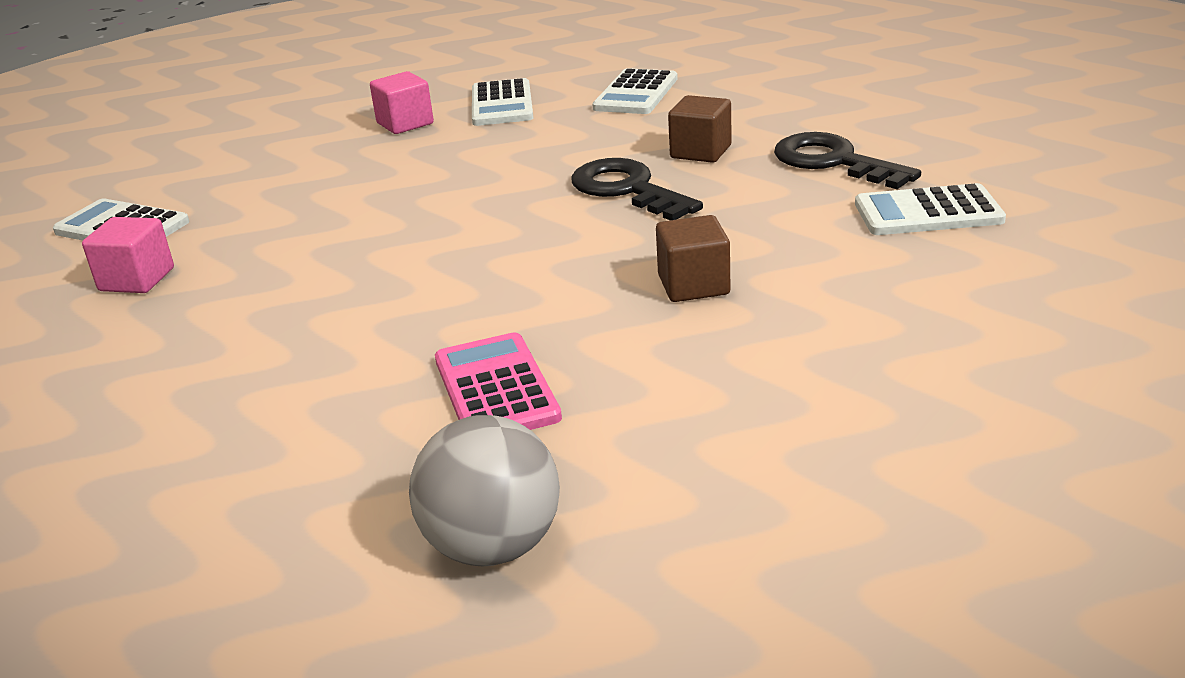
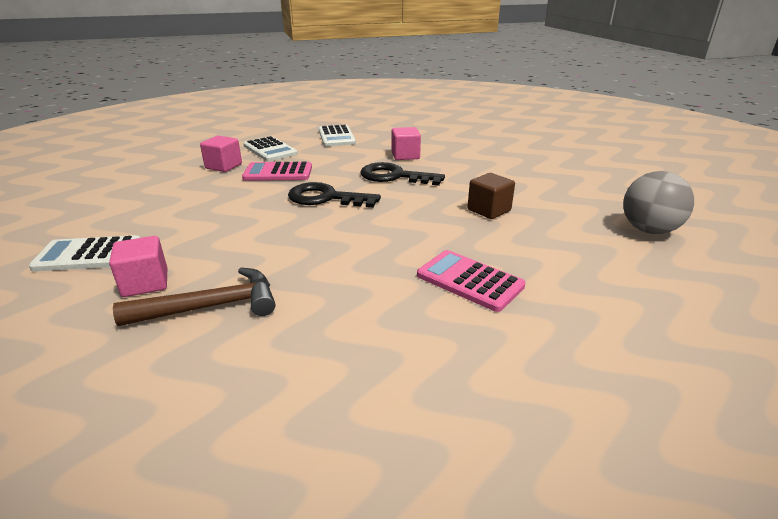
camera: 35 degrees left, 0 degrees up
(165, 329) = (211, 307): none -> brown hammer
(464, 149) = (278, 173): none -> pink calculator
(493, 546) = (590, 359): grey ball -> grey ball (649, 230)
(700, 152) = (405, 155): brown cube -> pink cube
(833, 161) = (469, 151): black key -> black key (326, 198)
(928, 212) = (536, 163): white calculator -> none

